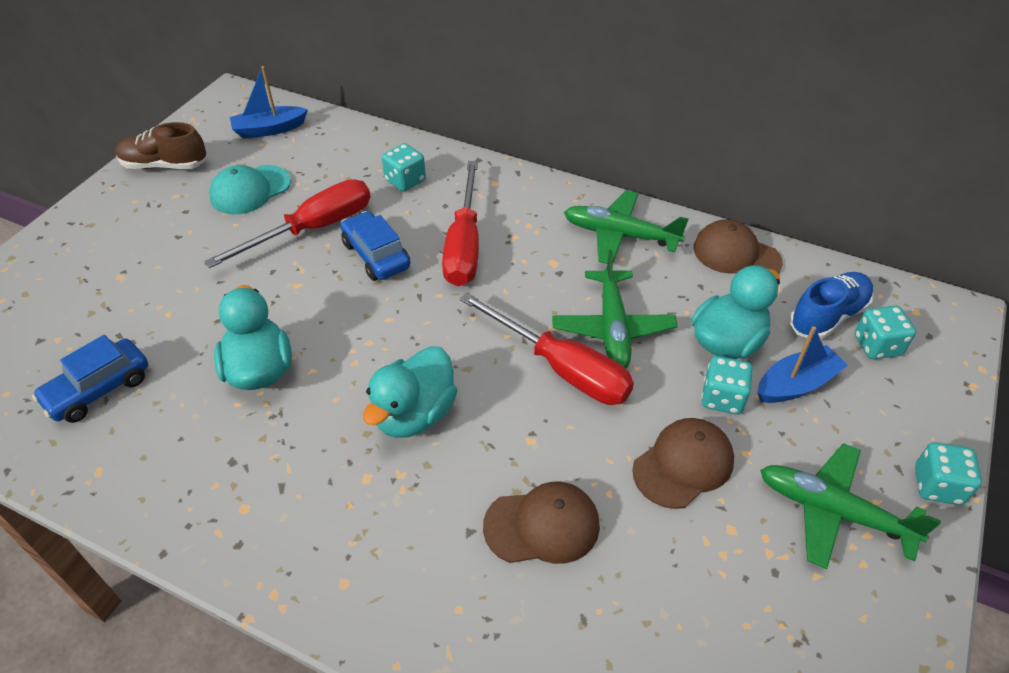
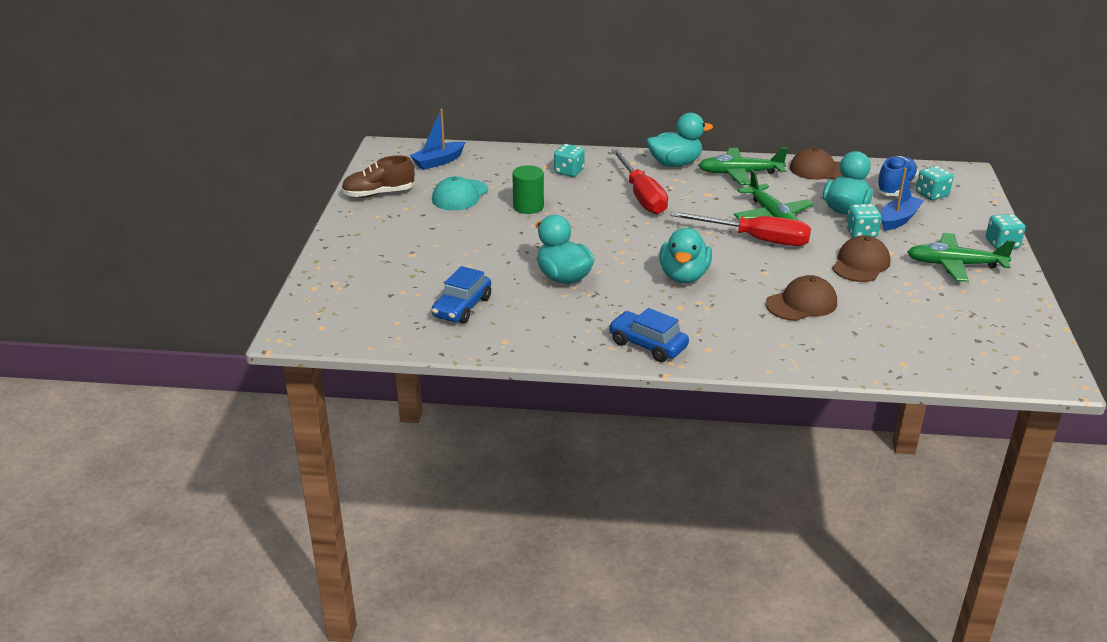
camera: 20 degrees left, 15 degrees down
(313, 229) = (528, 207): red screwdriver -> green cylinder
(376, 255) = (586, 211): blue car -> blue car (647, 345)
(546, 197) = (675, 163): none -> turquoise duck

